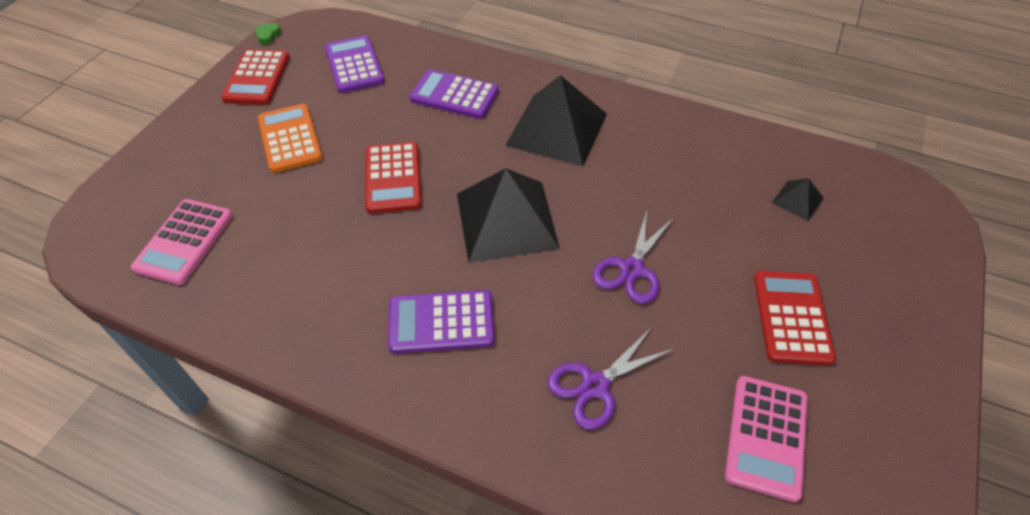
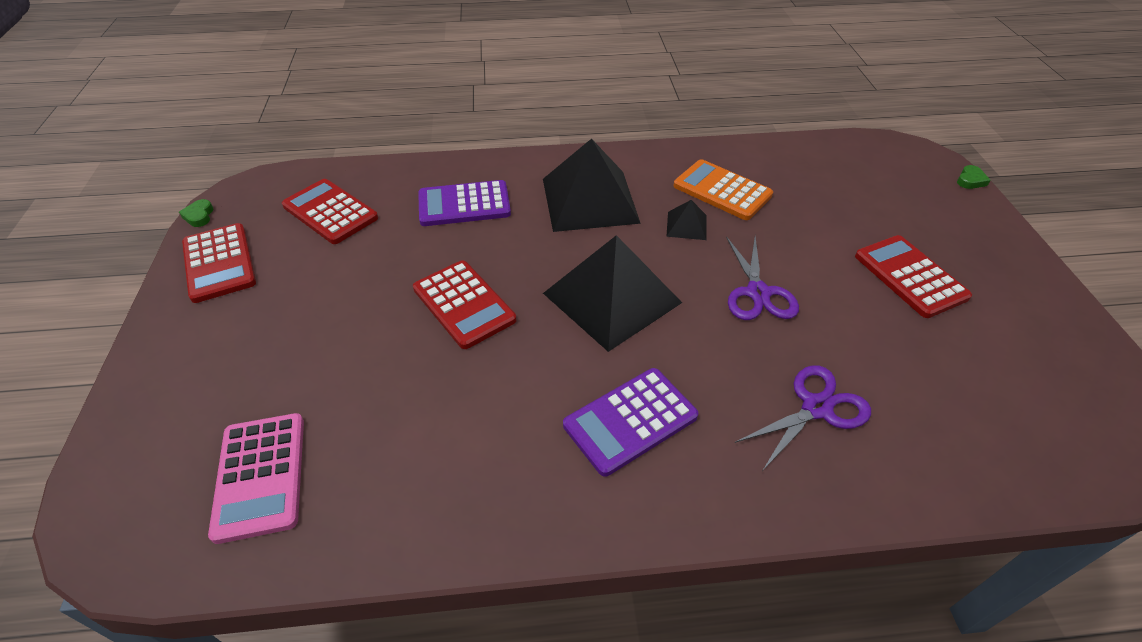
camera: 30 degrees left, 5 degrees down
(290, 138) = (312, 310): orange calculator -> orange calculator (722, 190)
(354, 65) = (330, 212): purple calculator -> red calculator
(595, 385) = (817, 408): purple scissors -> purple scissors turned 150 degrees counterclockwise
(766, 436) = (979, 380): pink calculator -> none
(797, 200) = (832, 185): black pyramid -> black pyramid (686, 225)
(958, 253) = (970, 180): none -> green heart

